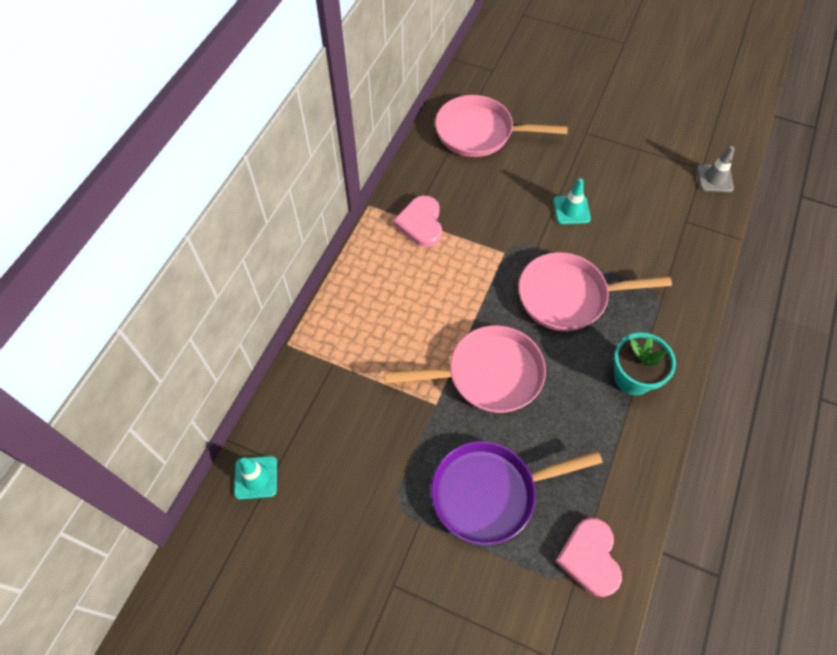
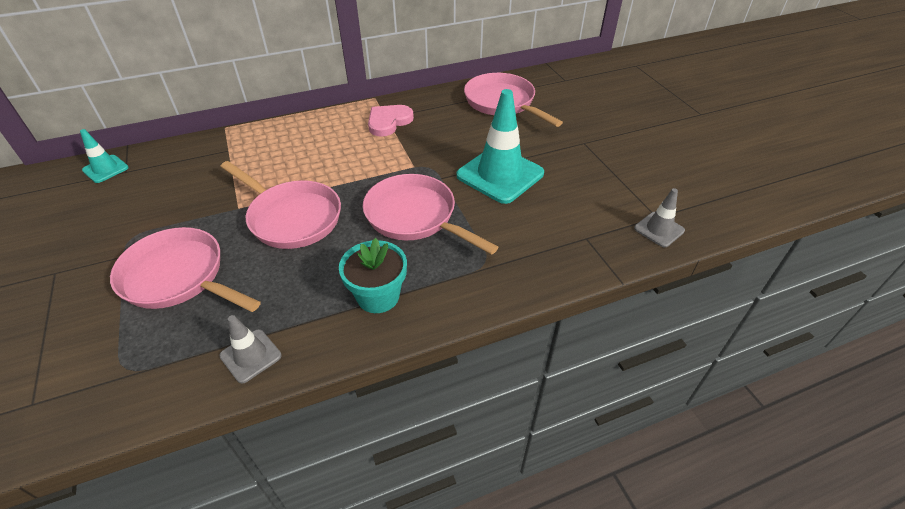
camera: 45 degrees right, 15 degrees down
(490, 493) = (179, 277): purple pan -> pink pan
(571, 210) = (500, 174): turquoise traffic cone -> turquoise traffic cone, size x1.99
(590, 558) = (158, 372): pink heart -> none
(624, 490) = (251, 356): none -> grey traffic cone

